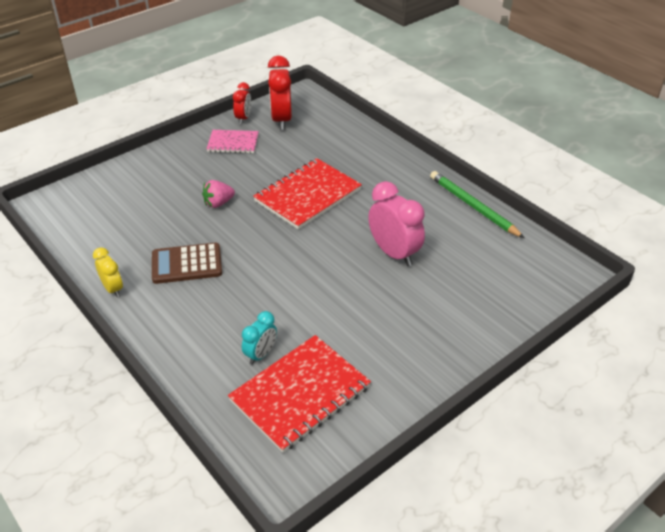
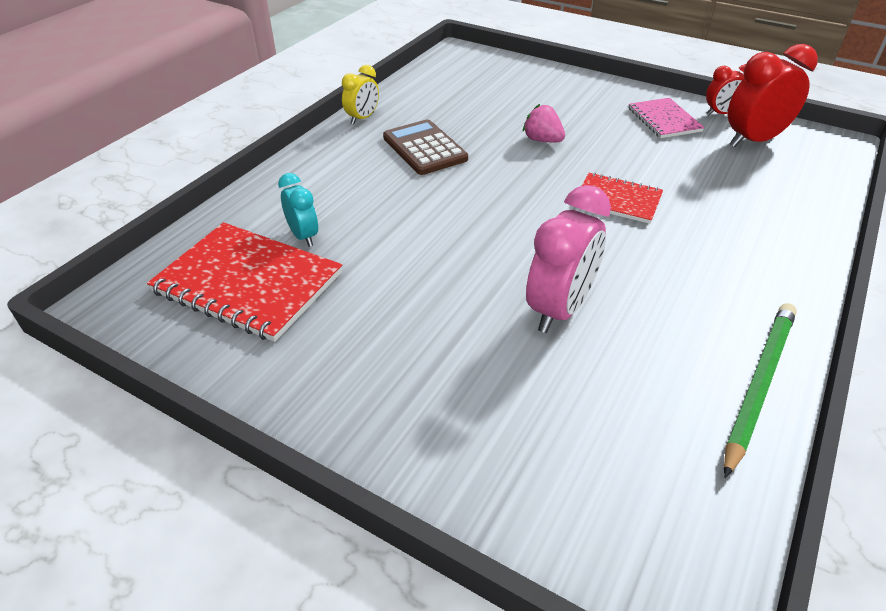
camera: 70 degrees right, 0 degrees up
(261, 354) = (303, 236): turquoise clock -> turquoise clock turned 135 degrees counterclockwise
(308, 195) = (617, 200): red notebook -> red notebook, size x0.58

